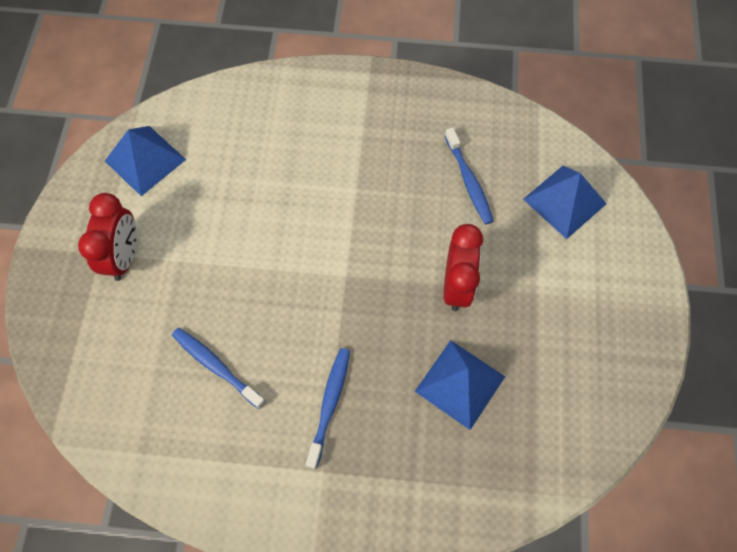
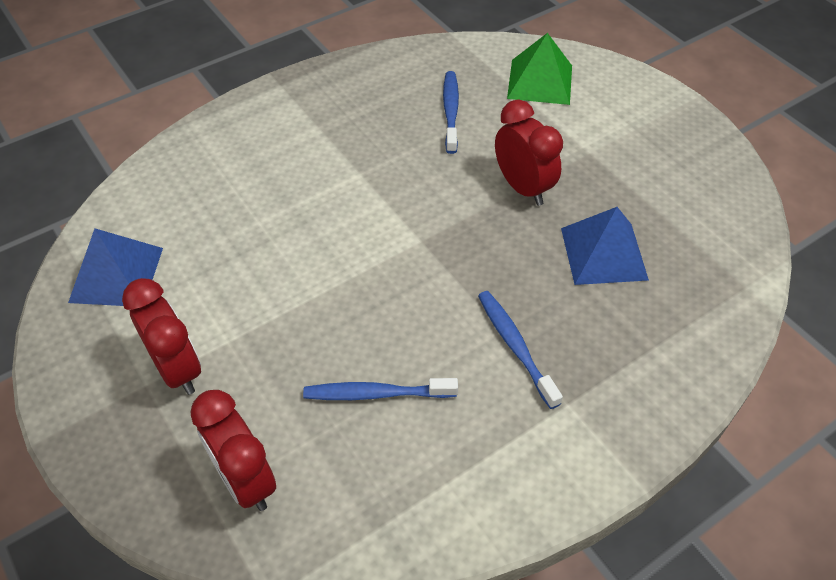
camera: 40 degrees left, 15 degrees down
(99, 362) = (245, 480): none -> red clock
(468, 181) = (450, 111): blue toothbrush -> blue toothbrush turned 120 degrees counterclockwise
(564, 201) = (540, 81): blue pyramid -> green pyramid

